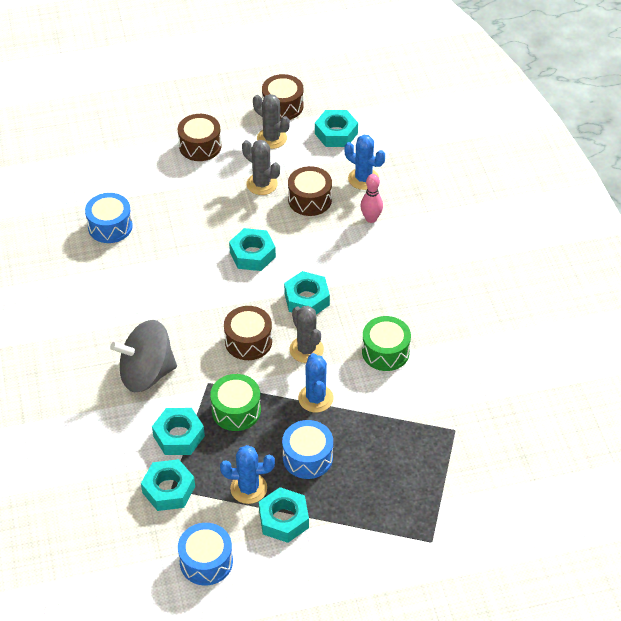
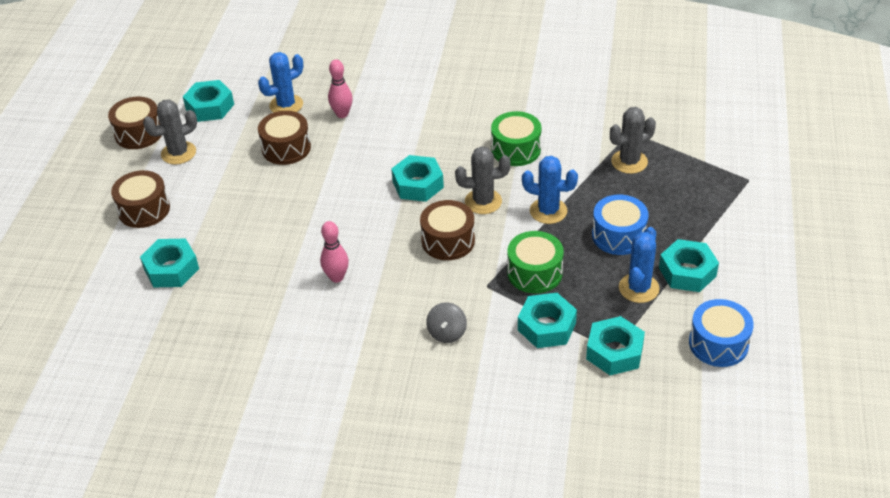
camera: 65 degrees left, 5 degrees down
(110, 226) = (208, 314): blue drum -> none
(147, 373) = (447, 333): grey spinning top -> grey spinning top, size x0.46
(177, 286) = (336, 277): none -> pink bowling pin
(252, 254) = (332, 208): turquoise nut -> turquoise nut (171, 269)
(262, 184) = (238, 177): grey cactus -> grey cactus (629, 162)

